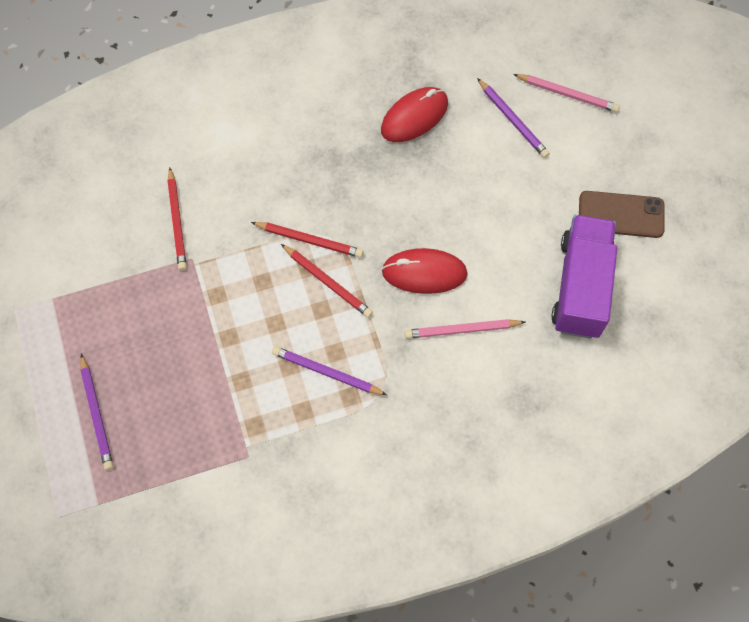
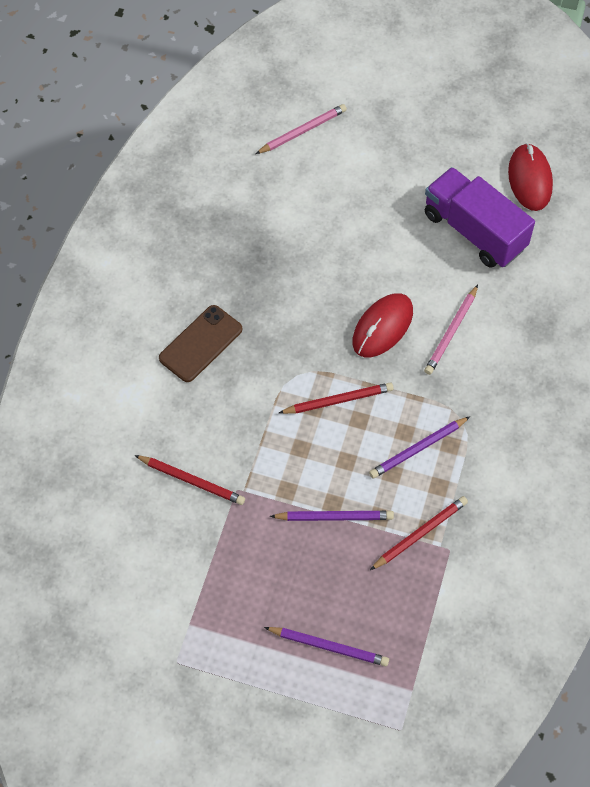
camera: 55 degrees left, 5 degrees down
(309, 240) = (289, 391): red pencil -> red pencil (420, 534)
(414, 117) = (235, 246): red mouse -> red mouse (530, 179)
(512, 120) = (295, 182): purple pencil -> purple pencil (334, 517)
(621, 214) = (434, 166): brown phone -> brown phone (200, 344)

